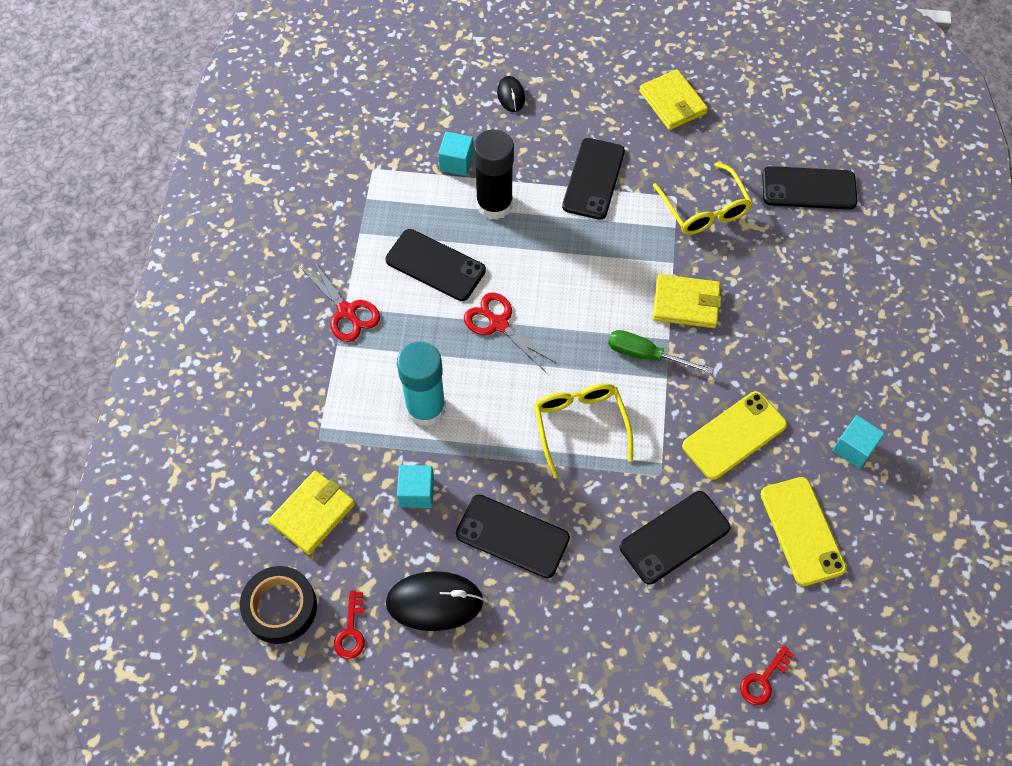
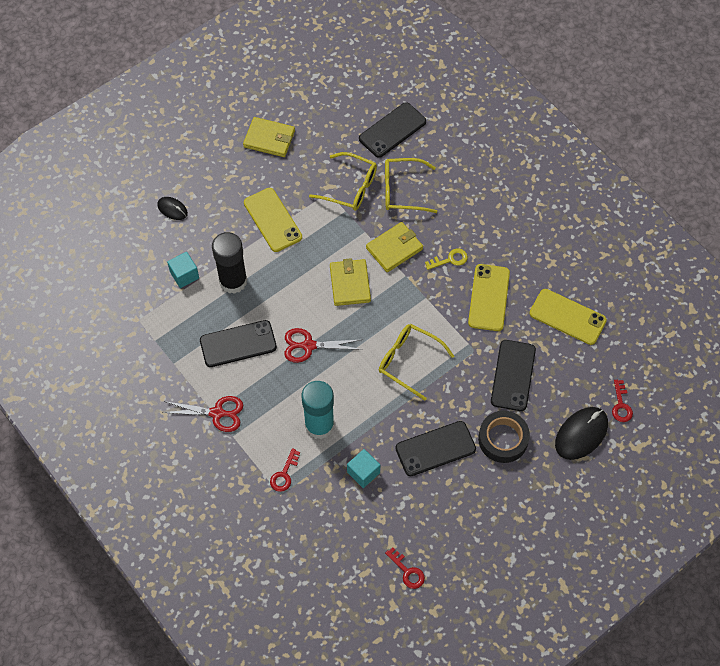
camera: 45 degrees left, 0 degrees up
(280, 607) = (359, 595): black tape -> black tape (503, 439)
(313, 513) = (321, 534): yellow wallet -> yellow wallet (350, 284)
(342, 424) = (284, 474): none -> red key
(434, 602) = (433, 517): black mouse -> black mouse (581, 434)
(594, 179) = (273, 220): black phone -> yellow phone
(646, 355) = (403, 294): green screwdriver -> none
(733, 362) = (450, 259): none -> yellow key
(755, 254) = (402, 191): none -> yellow glasses
(853, 448) = (550, 253): turquoise cube -> none

